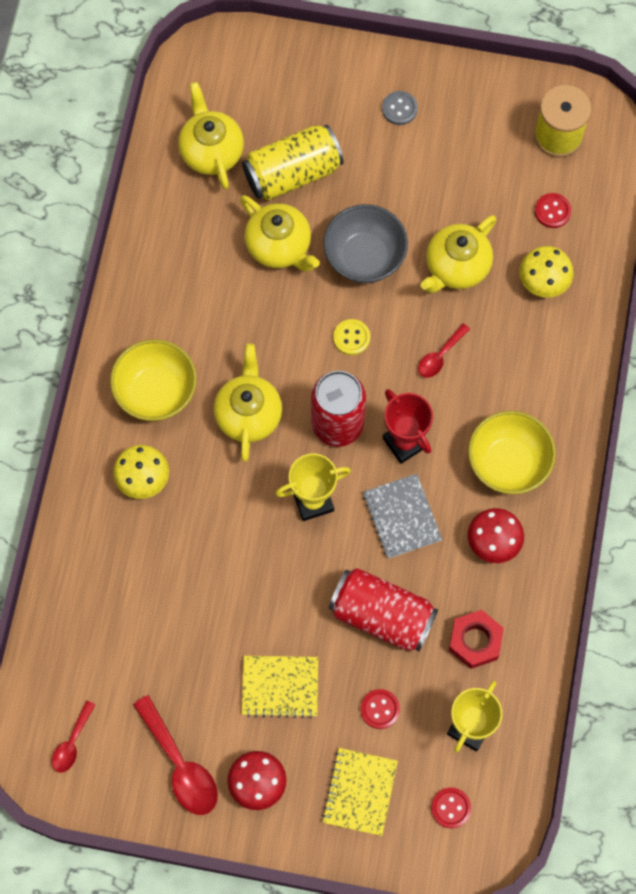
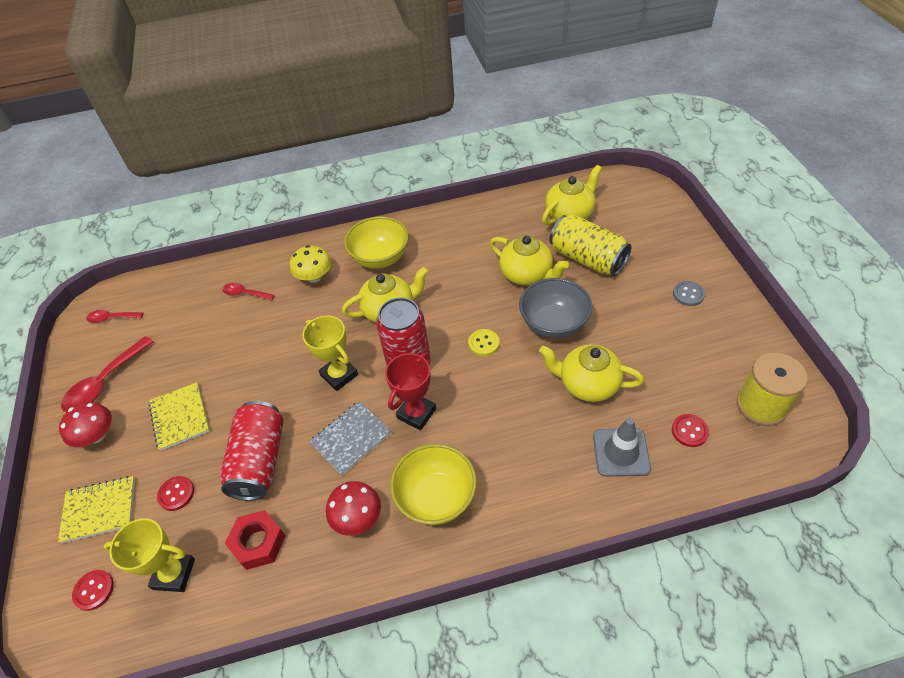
camera: 70 degrees right, 20 degrees down
(279, 246) = (527, 275): yellow teapot -> yellow teapot turned 75 degrees counterclockwise
(440, 356) = (504, 406): red spoon -> red spoon (245, 294)
(543, 281) = (621, 452): yellow mushroom -> grey traffic cone

